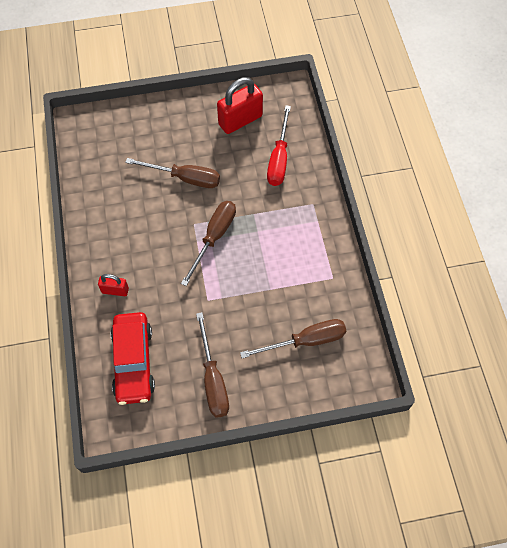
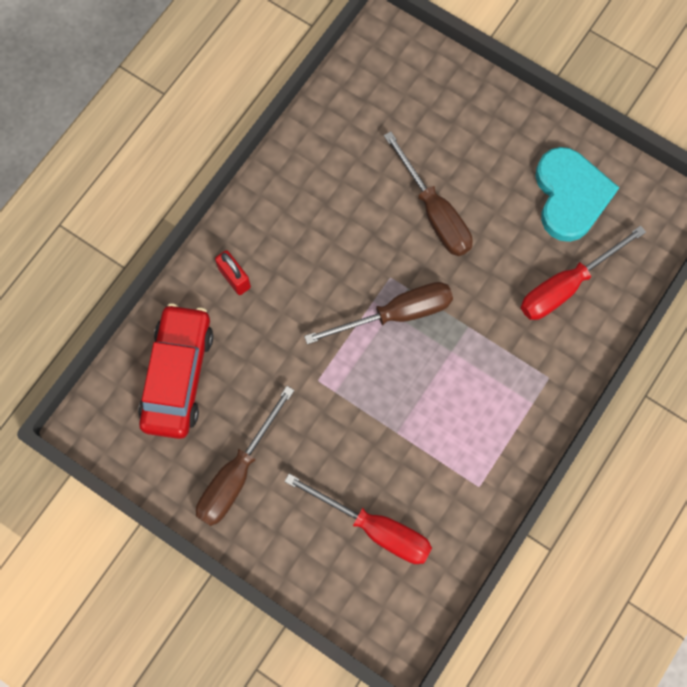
camera: 45 degrees right, 10 degrees up
(133, 362) = (178, 376): red car -> red car turned 150 degrees clockwise
(240, 120) = (570, 196): red padlock -> turquoise heart
(305, 341) = (374, 528): brown screwdriver -> red screwdriver

